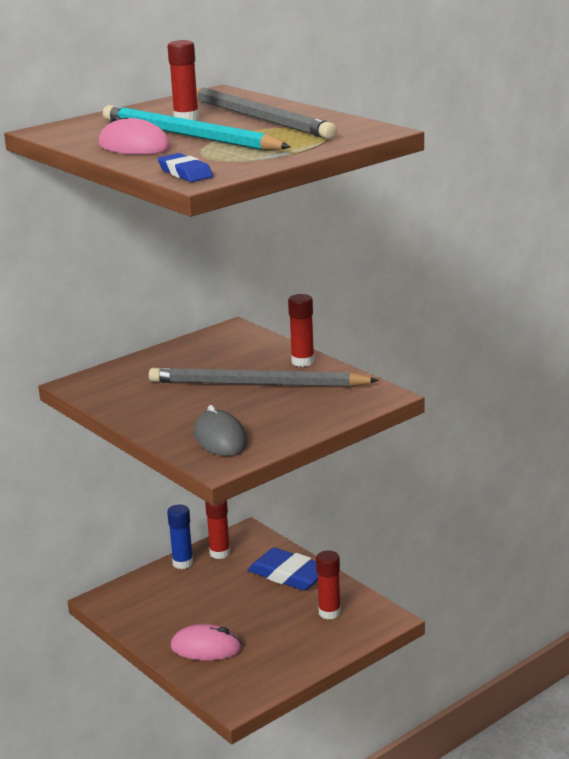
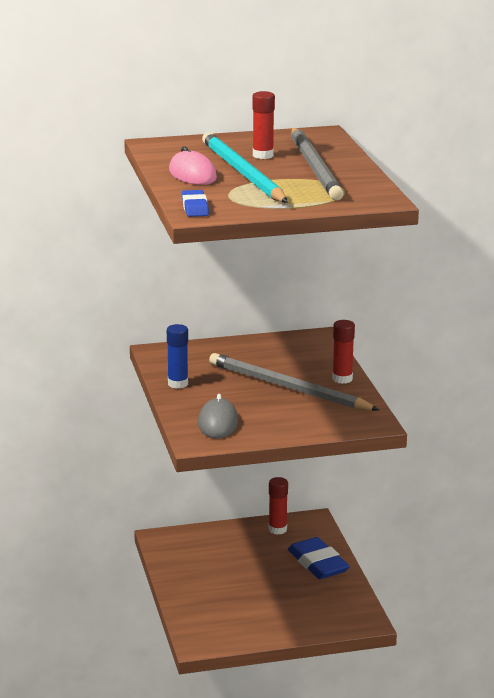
camera: 25 degrees right, 0 degrees up
(183, 563) = (242, 528): blue glue stick -> blue glue stick (178, 384)
(206, 647) = (208, 597): pink mouse -> none
(329, 613) = (325, 602): red glue stick -> none

